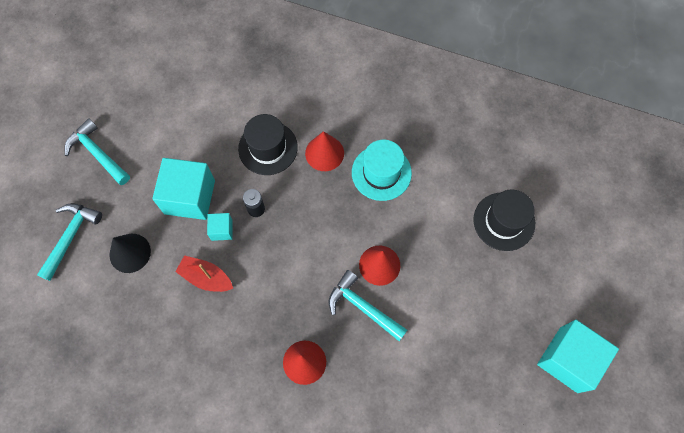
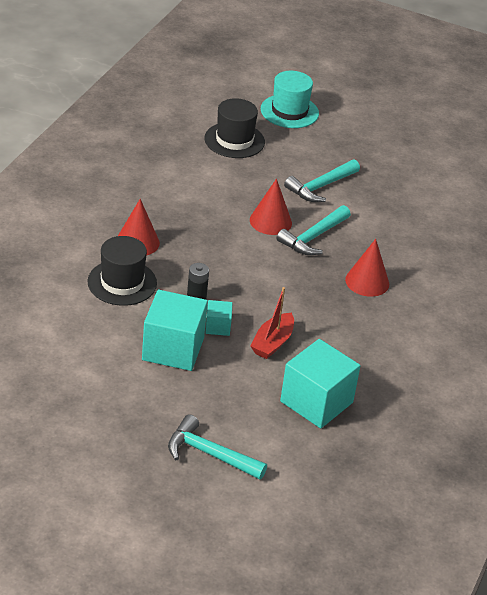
camera: 90 degrees left, 30 degrees down
(97, 153) = (98, 426): turquoise hammer -> turquoise hammer (320, 187)
(130, 253) = (236, 402): black cone -> none
(381, 173) = (169, 206): turquoise hat -> turquoise hat (289, 111)
(568, 359) = (368, 129): turquoise cube -> turquoise cube (316, 402)

